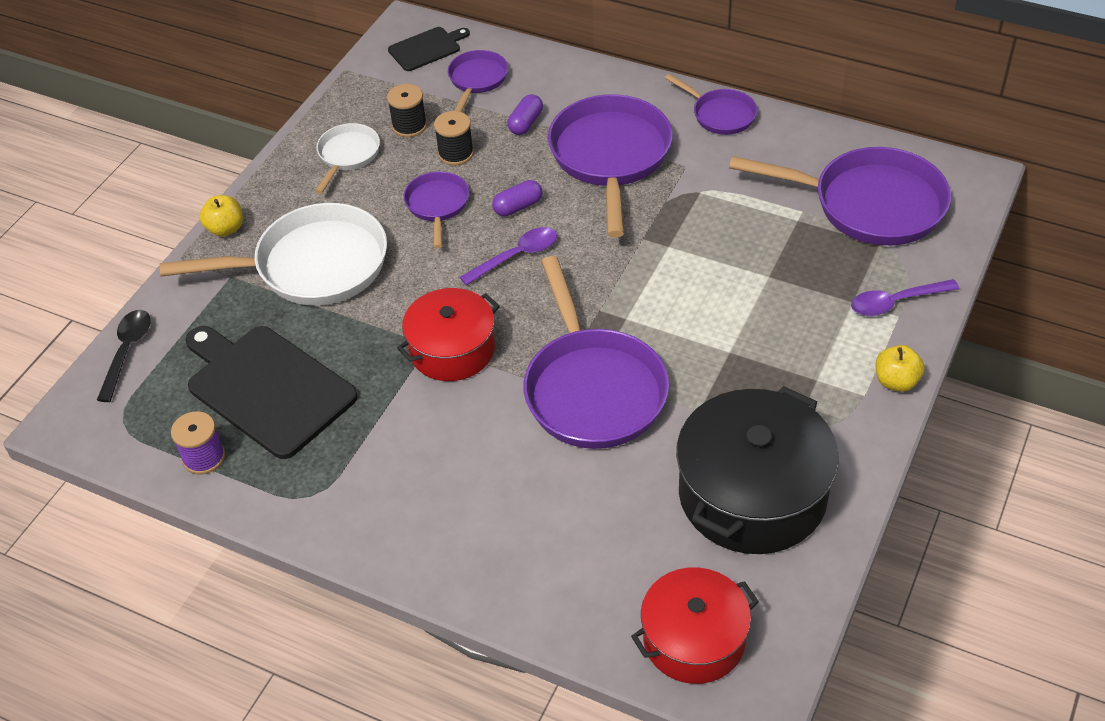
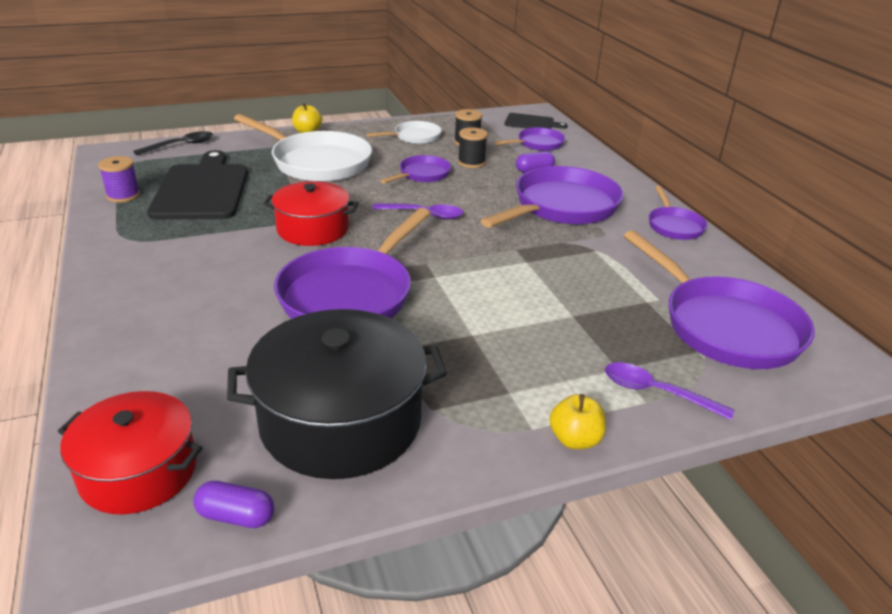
camera: 40 degrees right, 15 degrees down
(518, 207) = (465, 197): purple capsule -> purple capsule (236, 516)

